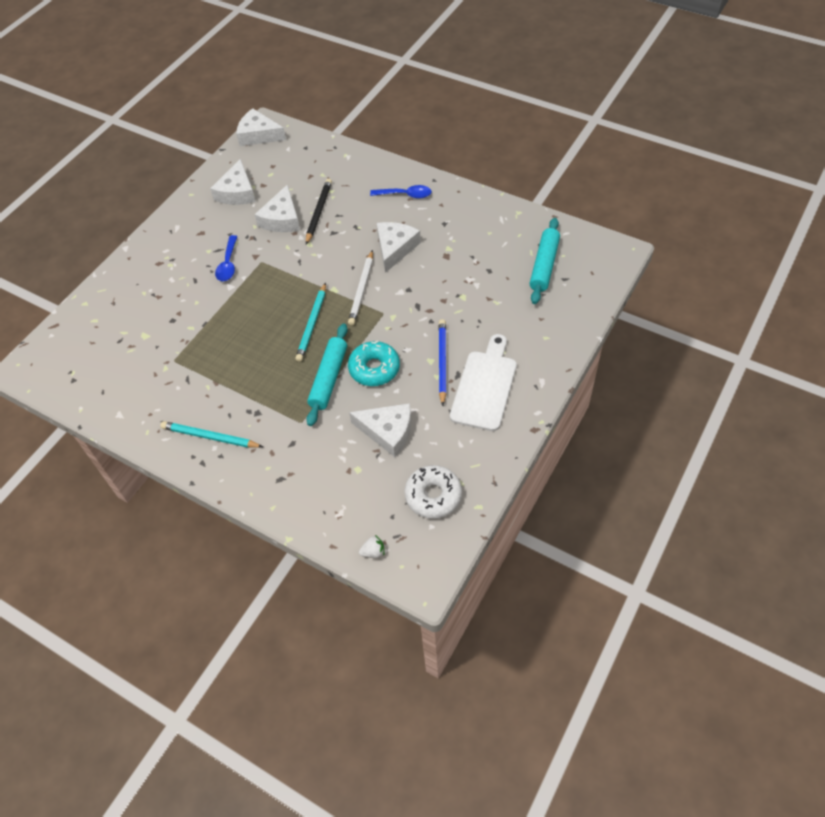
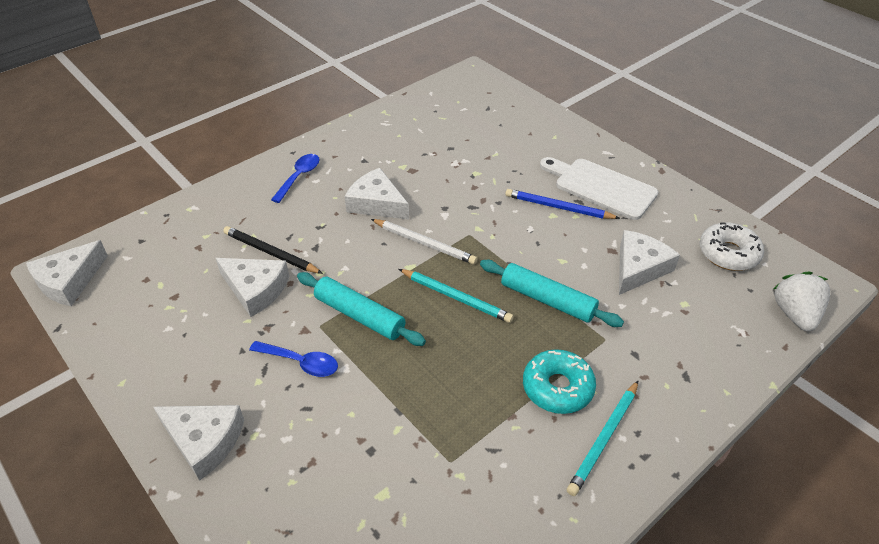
camera: 75 degrees left, 10 degrees down
(237, 192) = (165, 326): white cheese -> white cheese (204, 441)
(373, 552) = (795, 314): white strawberry -> white strawberry, size x2.03
(374, 368) = (547, 259): turquoise donut -> turquoise donut (557, 388)
(544, 265) = (464, 115): turquoise rolling pin -> turquoise rolling pin (359, 315)

